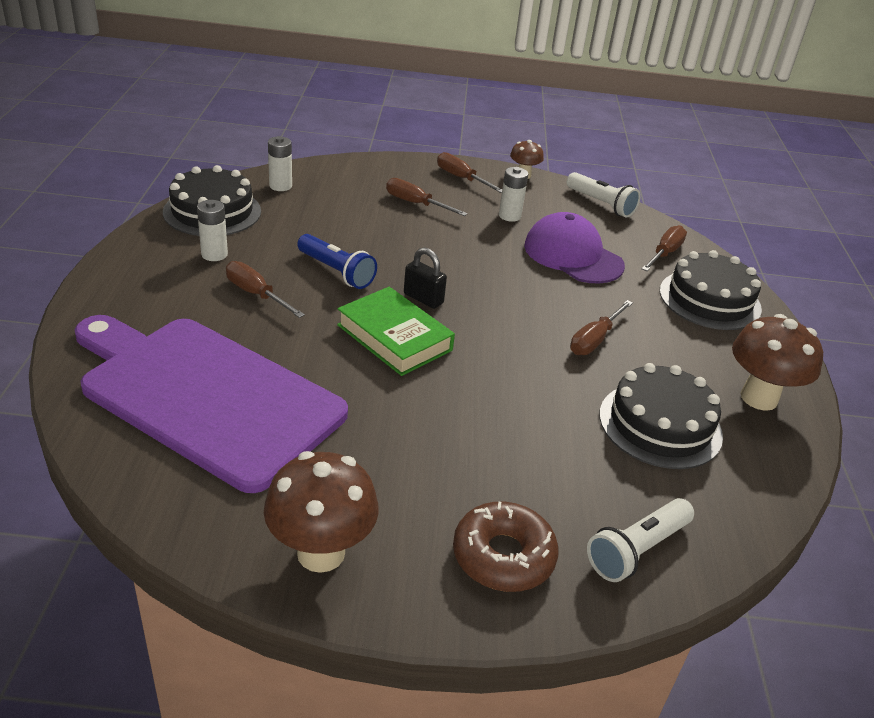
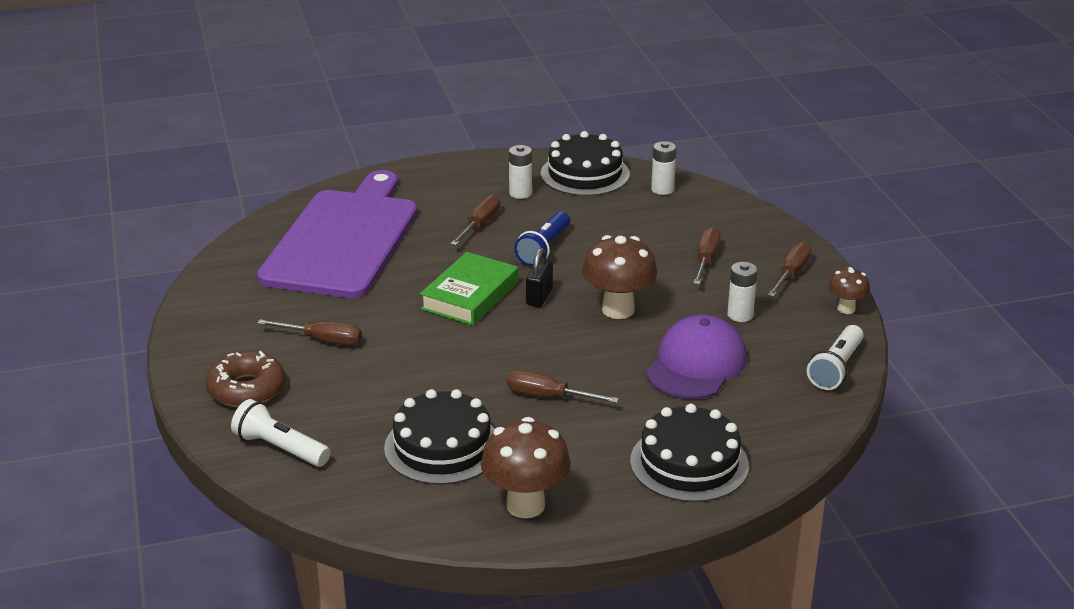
camera: 75 degrees right, 5 degrees down
(321, 553) = (218, 319): brown mushroom -> brown mushroom (618, 309)
(664, 253) = (763, 424): brown screwdriver -> brown screwdriver (323, 340)

